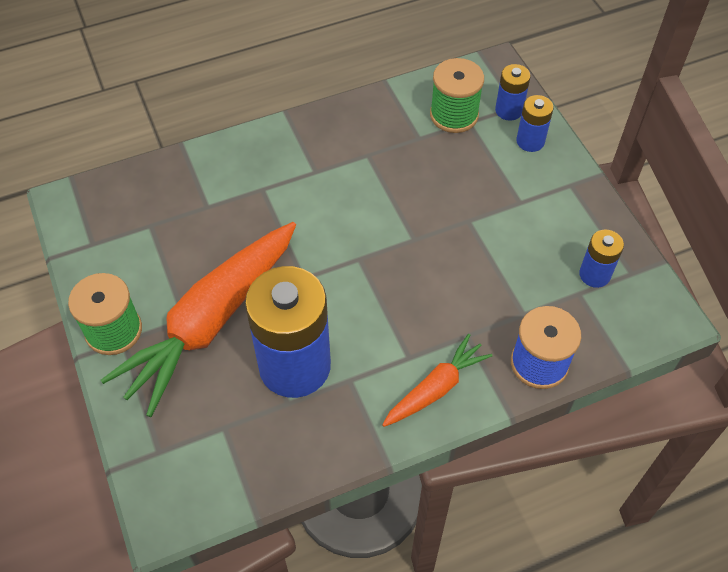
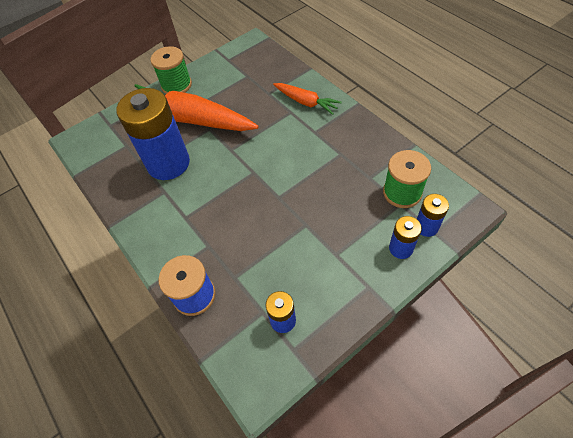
camera: 80 degrees right, 0 degrees up
(436, 388) = (165, 237): orange carrot -> orange carrot (306, 102)

